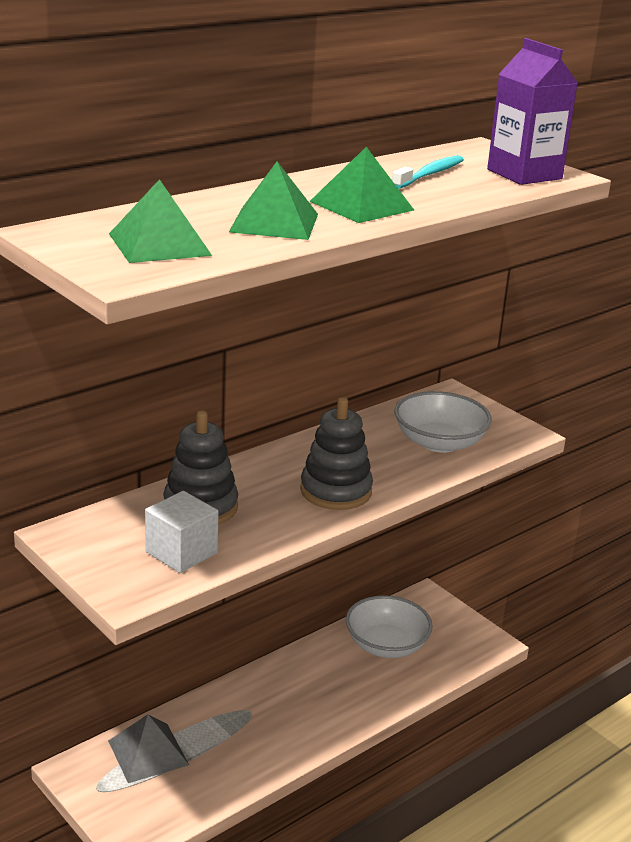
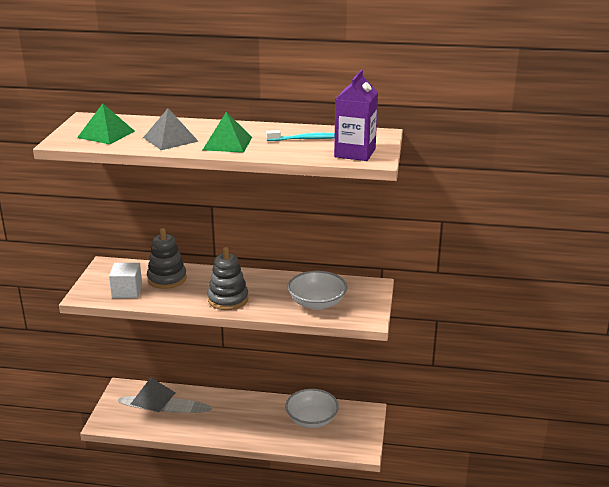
camera: 50 degrees right, 0 degrees up
(274, 222) = (170, 139): green pyramid -> grey pyramid

